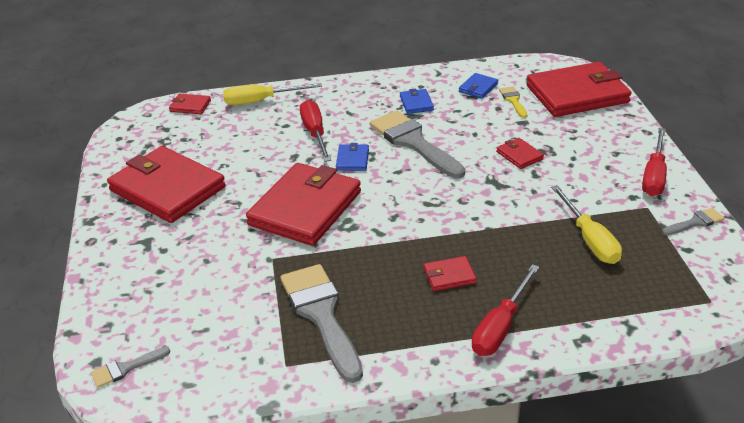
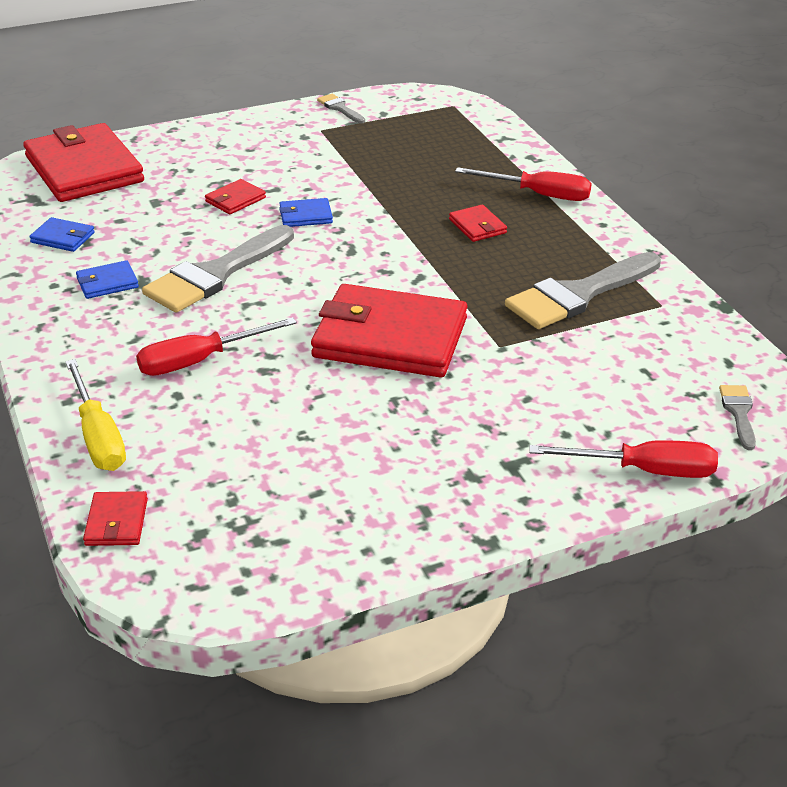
camera: 105 degrees left, 0 degrees up
(125, 368) = (738, 413): grey brush -> grey brush turned 135 degrees counterclockwise
(167, 188) = (381, 478): red wallet -> none
(352, 159) = (266, 317): blue wallet -> blue wallet (305, 216)
(513, 100) = (100, 210): yellow brush -> none
(589, 239) = (386, 156): yellow screwdriver -> none
(654, 176) = (263, 126): red screwdriver -> red screwdriver (644, 471)

